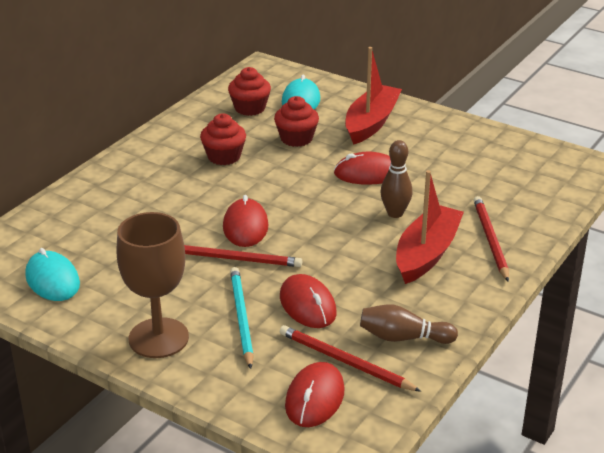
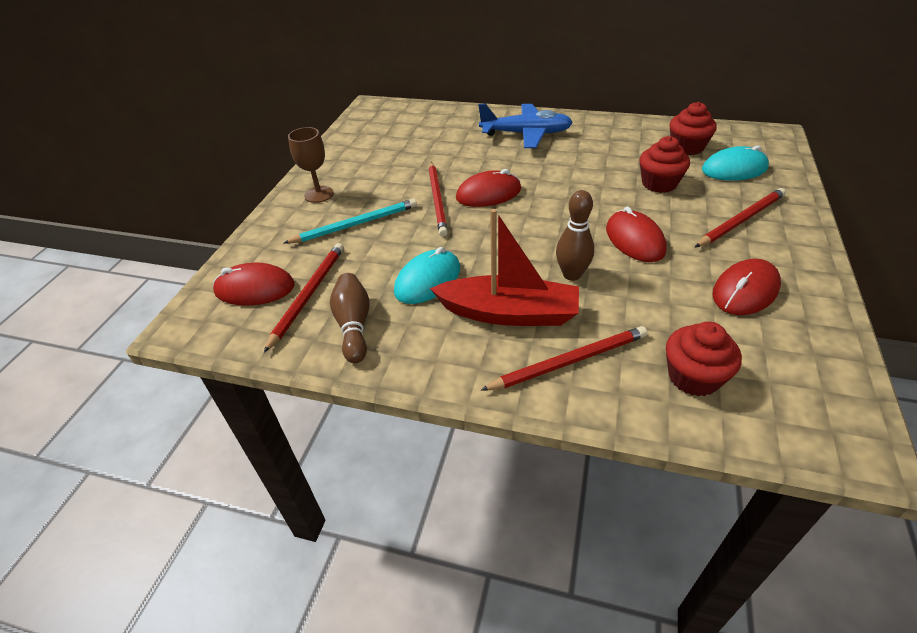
camera: 75 degrees right, 10 degrees up
(52, 280) = (374, 137): turquoise mouse -> turquoise mouse (428, 280)
(147, 179) = (526, 134): none -> blue plane
(158, 338) = (319, 194): brown goblet -> brown goblet, size x0.61
(224, 157) = (590, 156): red cupcake -> red cupcake (693, 377)
(307, 305) = (386, 254): red mouse -> red mouse (745, 291)
(371, 123) = (741, 220): red boat -> red pencil

